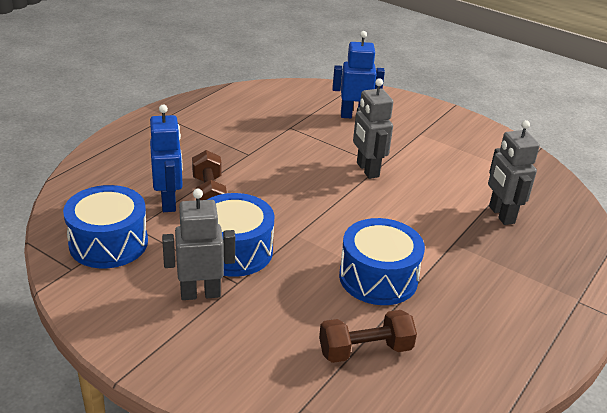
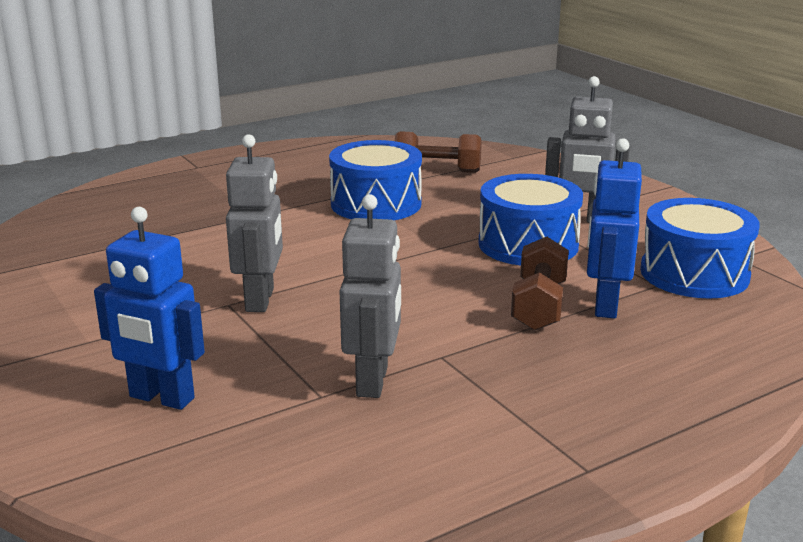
camera: 155 degrees left, 10 degrees down
(501, 215) = (153, 227): grey robot -> grey robot (373, 381)

